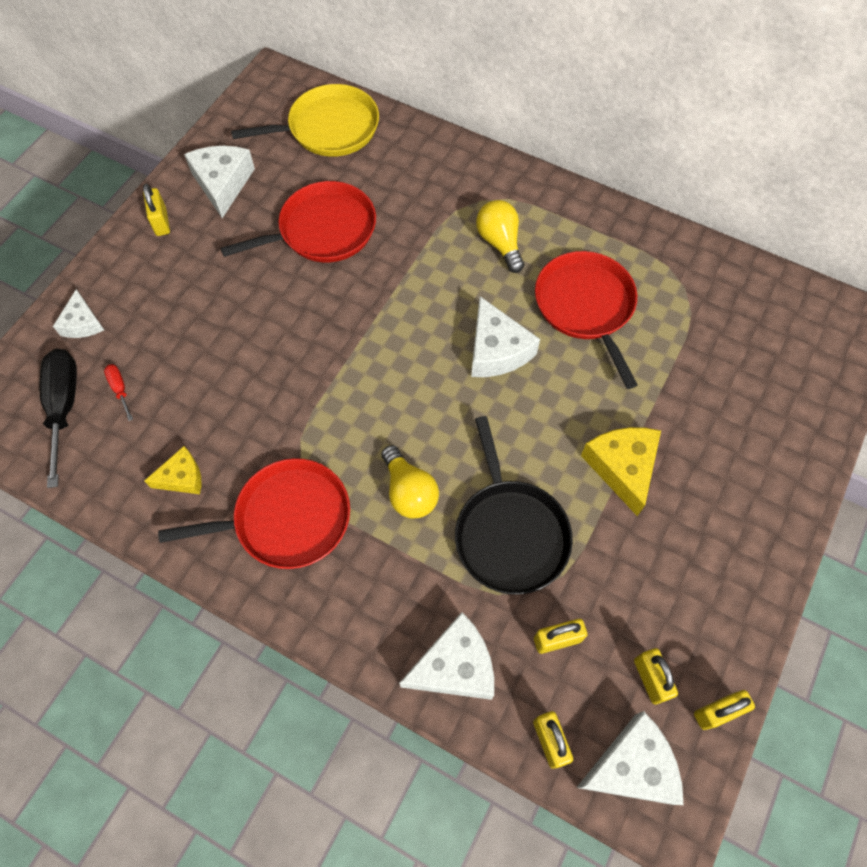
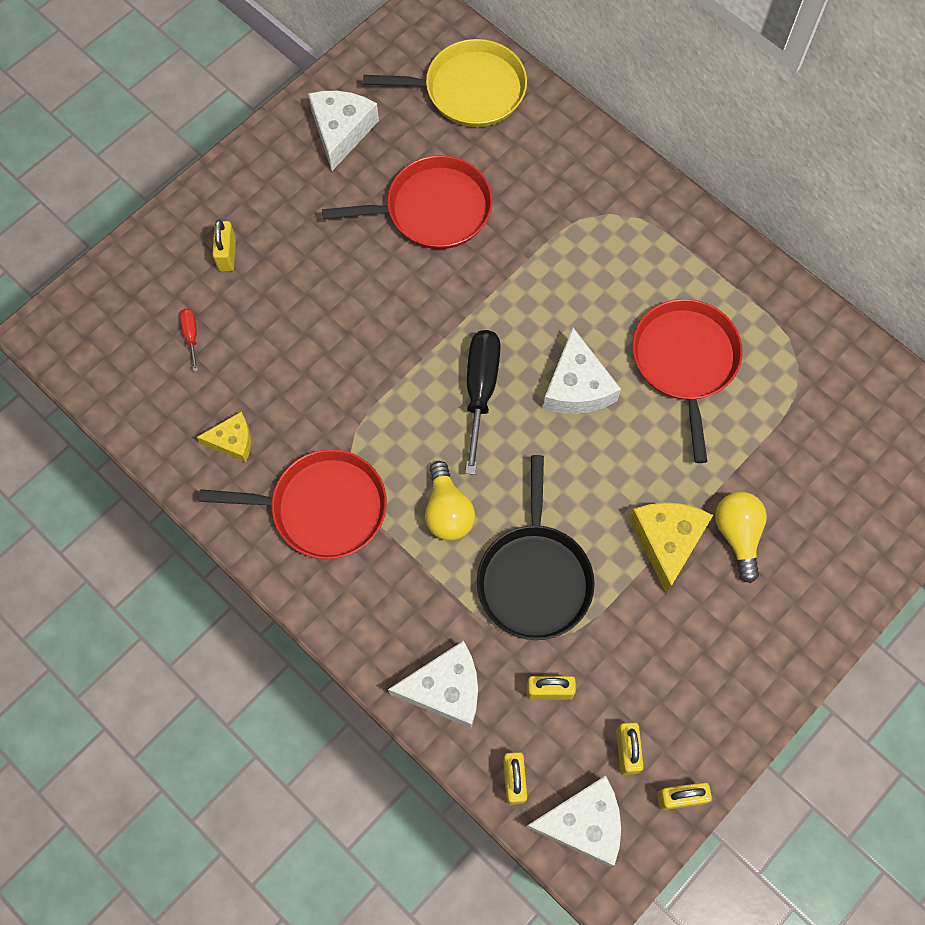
camera: 15 degrees right, 5 degrees up
(64, 407) = (134, 341): black screwdriver -> black screwdriver (480, 390)
(82, 323) = (168, 256): white cheese -> none
(161, 222) = (268, 161): yellow padlock -> yellow padlock (227, 254)
(500, 243) = (616, 268): yellow light bulb -> yellow light bulb (738, 535)

